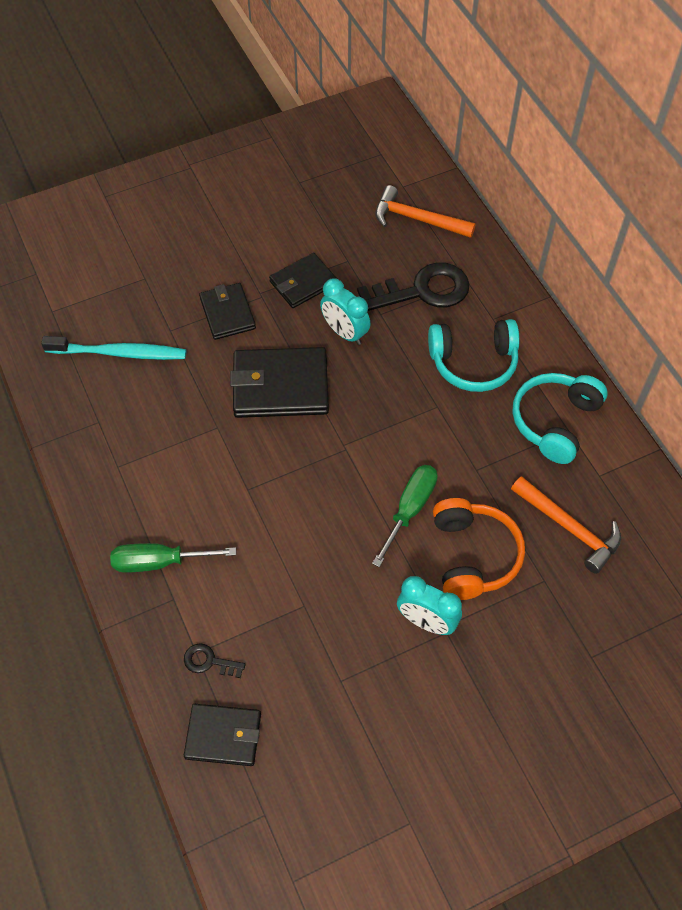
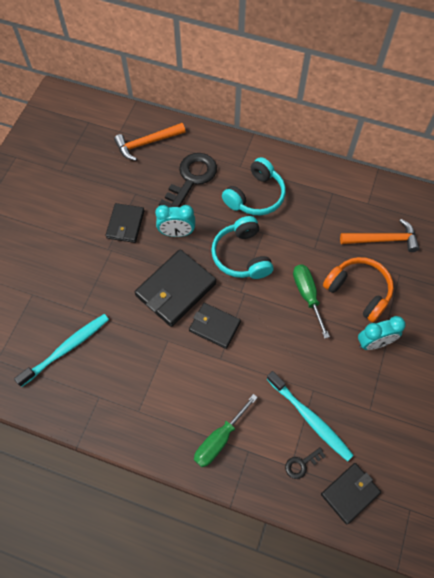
camera: 45 degrees left, 5 degrees up
(227, 313) = (103, 274): black wallet -> black wallet (214, 326)
(268, 628) = (310, 418): none -> turquoise toothbrush
(555, 422) = (322, 194): turquoise headphones -> turquoise headphones (242, 255)

